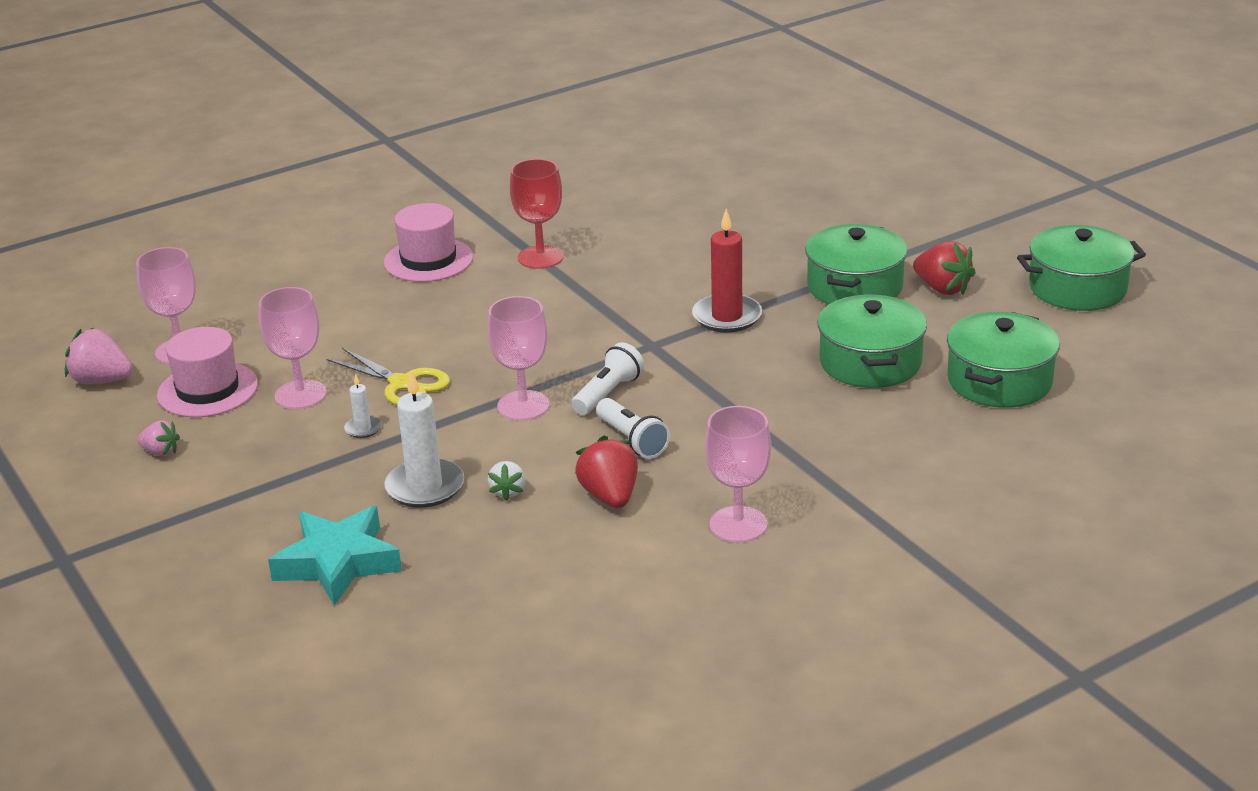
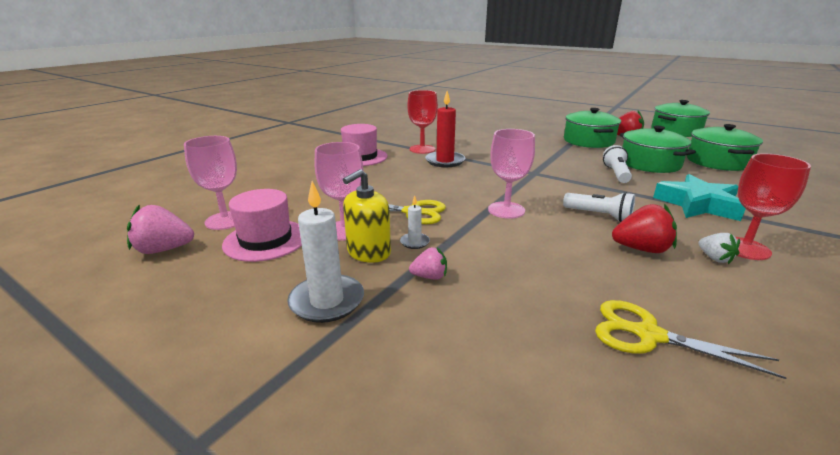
camera: 25 degrees left, 5 degrees down
(161, 452) = (253, 293): pink strawberry -> pink strawberry (430, 276)
(302, 431) = (368, 252): none -> yellow soap dispenser
(338, 563) = (517, 356): turquoise star -> turquoise star (698, 204)
(425, 487) = (509, 271): white candle -> white candle (327, 301)
(474, 576) = (647, 335): none -> yellow scissors
(508, 491) = (572, 261): white strawberry -> white strawberry (714, 258)
(608, 393) = (546, 196): white flashlight -> white flashlight (616, 174)
(610, 496) = (641, 249): red strawberry -> red strawberry turned 135 degrees clockwise
(727, 317) = (551, 157): red candle -> red candle (445, 161)
(738, 524) = (744, 248): pink goblet -> red goblet

